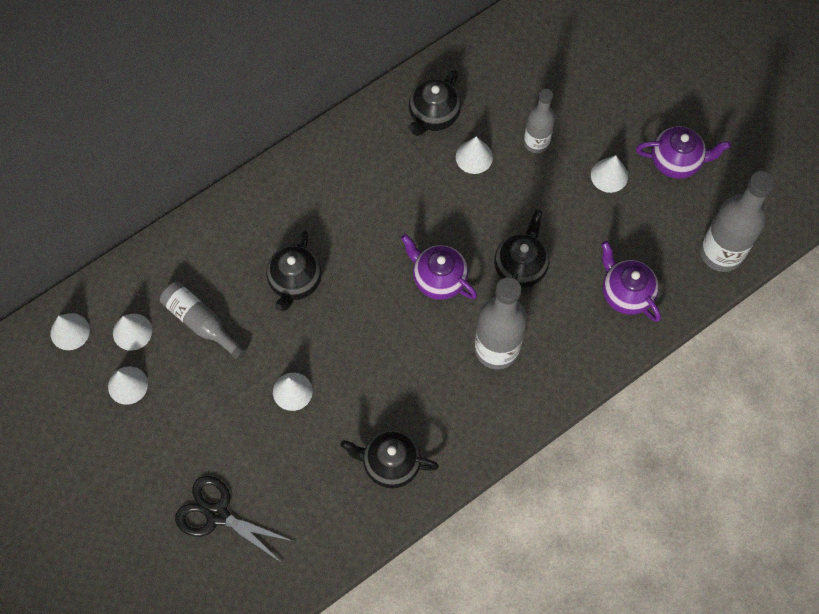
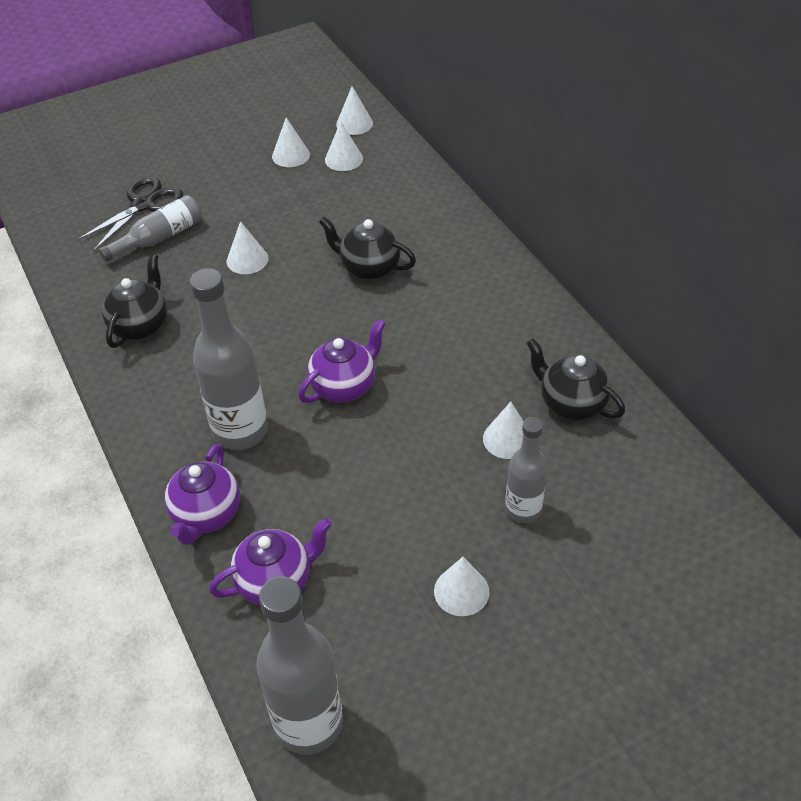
camera: 100 degrees right, 20 degrees down
(201, 322) = (341, 201): grey bottle -> grey bottle (159, 238)
(520, 267) = (342, 468): black teapot -> none
(676, 162) = (474, 688): purple teapot -> purple teapot (206, 515)

